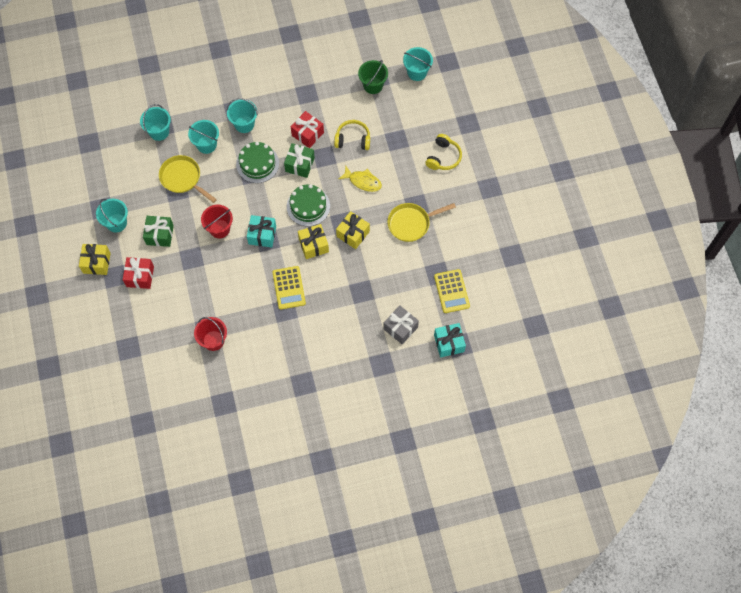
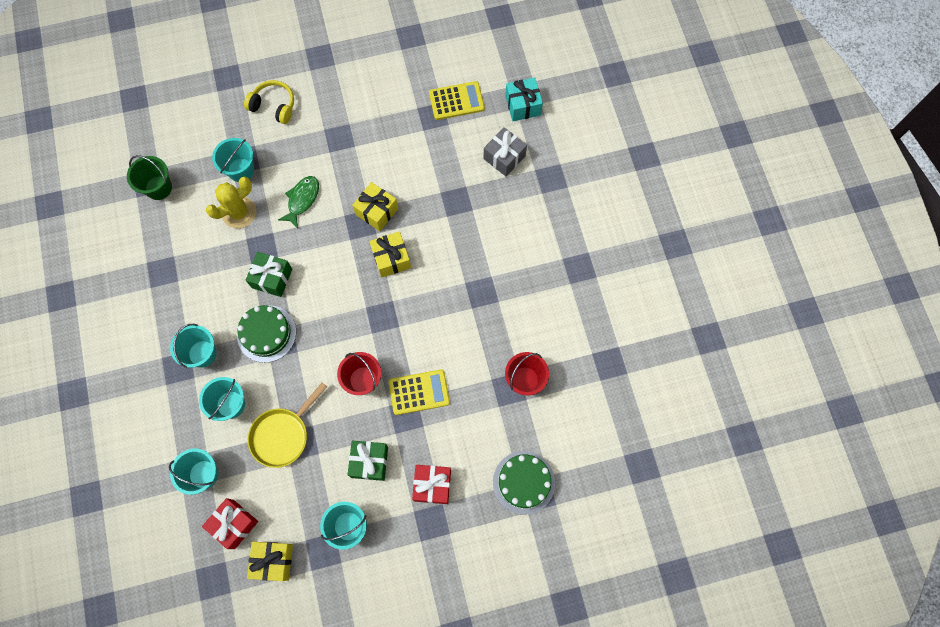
camera: 90 degrees left, 5 degrees up
(96, 263) = (410, 550): yellow gift -> yellow gift (273, 561)
(262, 235) = (374, 323): turquoise gift -> none
(289, 288) = (450, 288): yellow calculator -> yellow calculator (419, 392)
(307, 134) = (225, 269): red gift -> red gift (234, 524)
(308, 206) = (335, 266): green cake -> green cake (523, 482)
(352, 139) = (239, 212): yellow headphones -> yellow cactus
(363, 181) = (302, 200): yellow fish -> green fish
(411, 223) = (364, 143): yellow pan -> none
(417, 72) = (145, 134): turquoise bucket -> turquoise bucket (241, 170)

